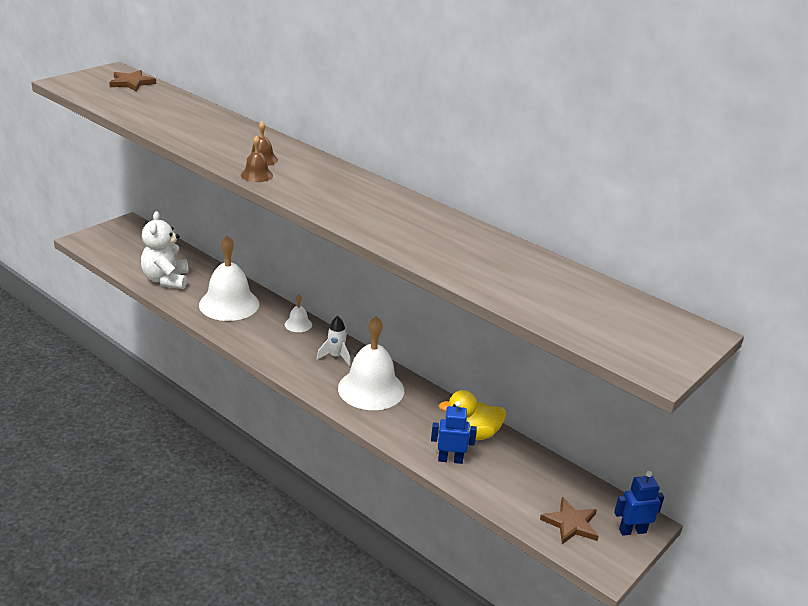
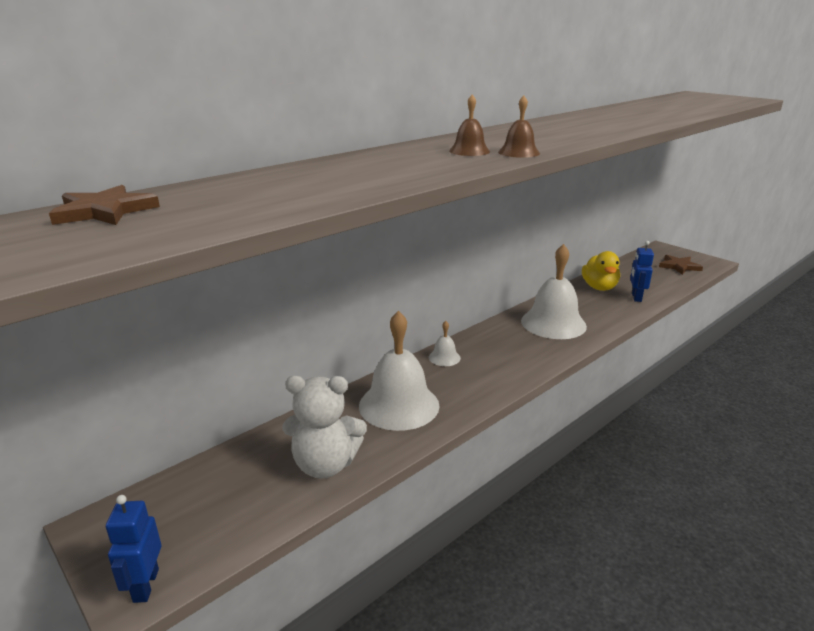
camera: 80 degrees left, 5 degrees down
(335, 357) = (504, 338): white rocket -> none
(632, 531) = (672, 251): blue robot -> blue robot (145, 585)

